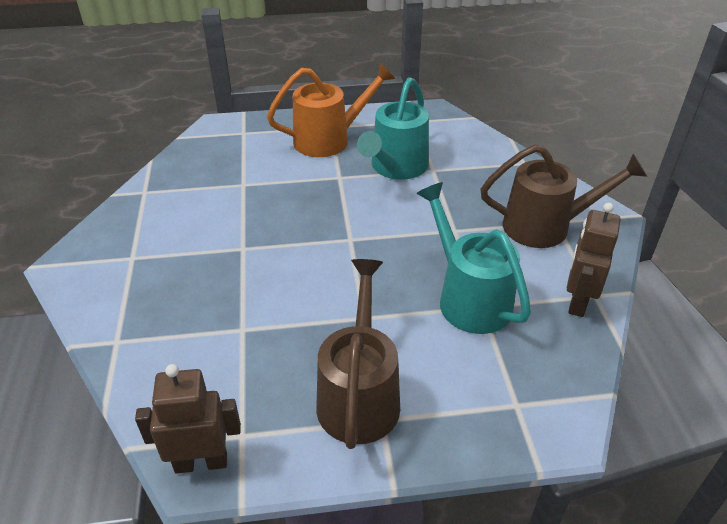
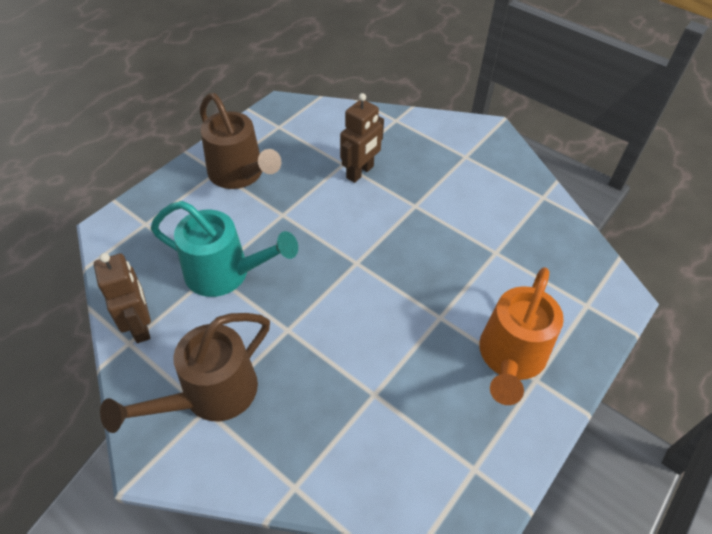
camera: 135 degrees right, 10 degrees up
(201, 462) = (283, 109): brown robot -> brown robot (360, 172)
(396, 168) = (408, 367): turquoise watering can -> none

